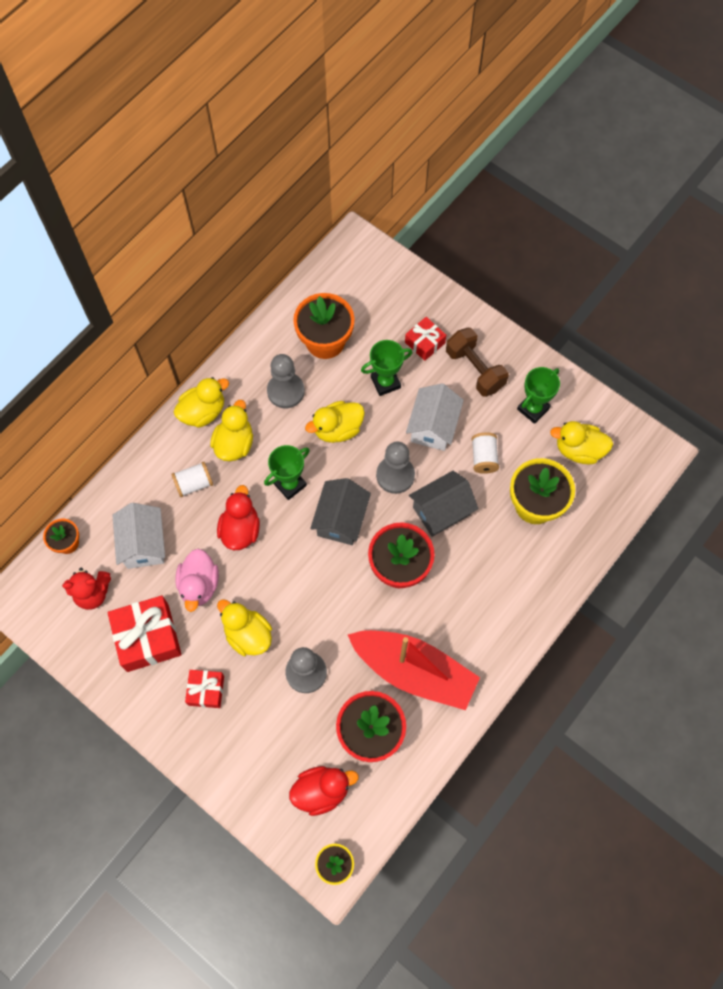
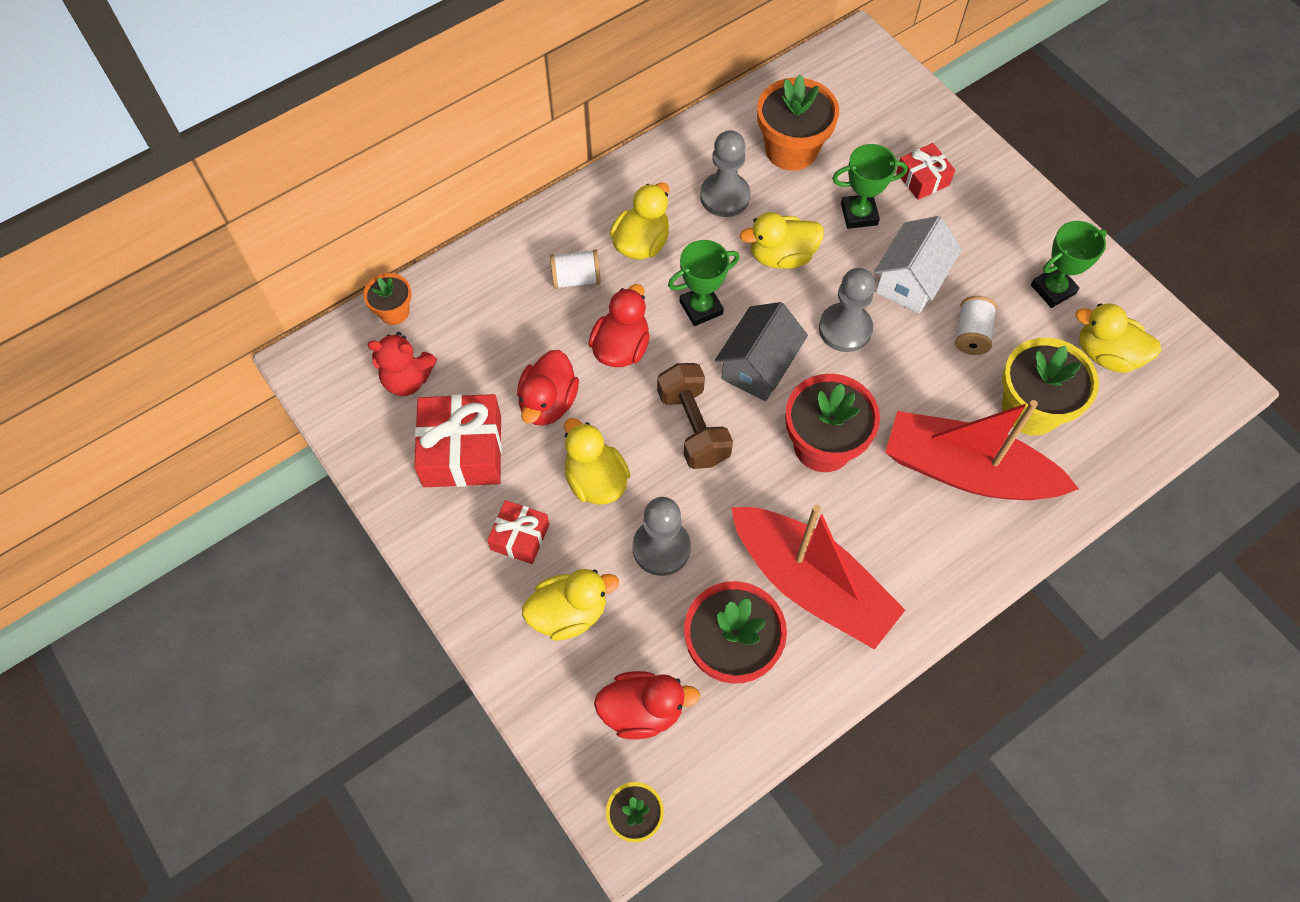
camera: 15 degrees right, 5 degrees down
(143, 544) = (490, 336): white house -> none
(199, 585) = (548, 403): pink duck -> red duck
(203, 412) = (611, 197): yellow duck -> yellow duck (569, 613)
(441, 511) = (898, 387): grey house -> none
(475, 369) = (983, 225): brown dumbbell -> brown dumbbell (693, 427)
(501, 562) = (966, 471): none -> red boat

